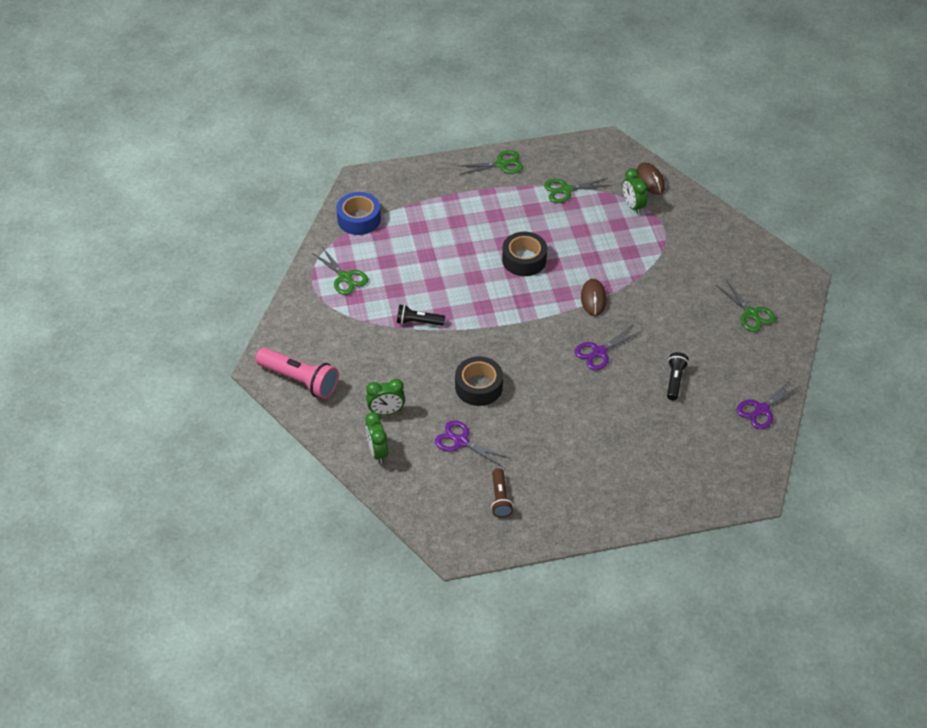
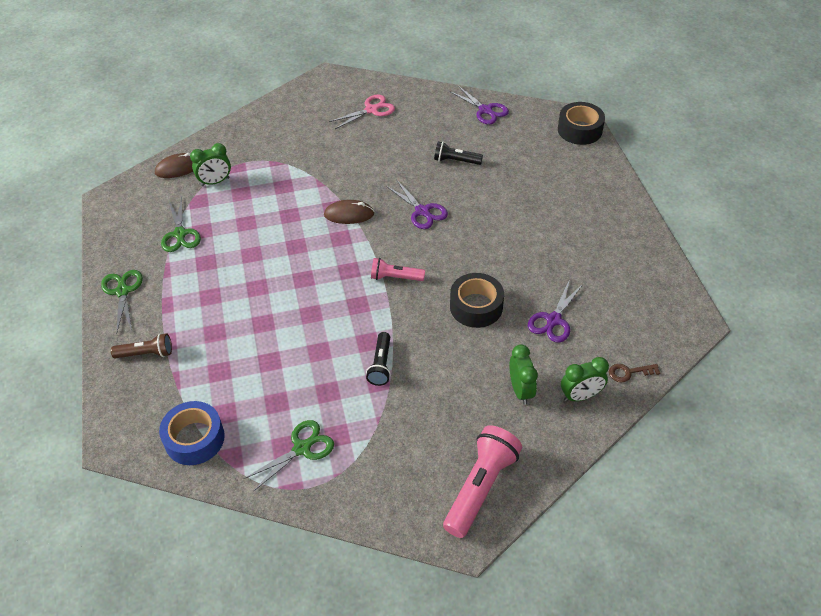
camera: 90 degrees left, 0 degrees up
(399, 490) = (629, 372): none -> brown key
(500, 498) = (621, 287): brown flashlight -> brown flashlight (146, 354)
(514, 332) = (395, 277): none -> pink flashlight
(524, 260) = (286, 269): black tape -> black tape (579, 130)
(751, 313) = (371, 110): green scissors -> pink scissors

